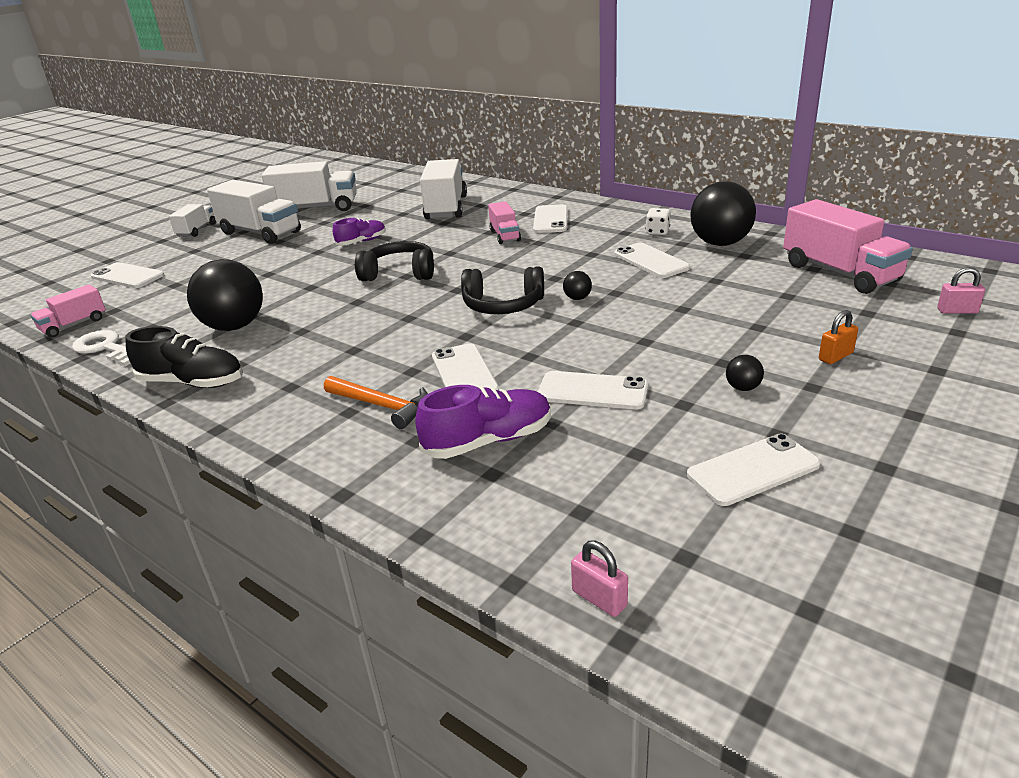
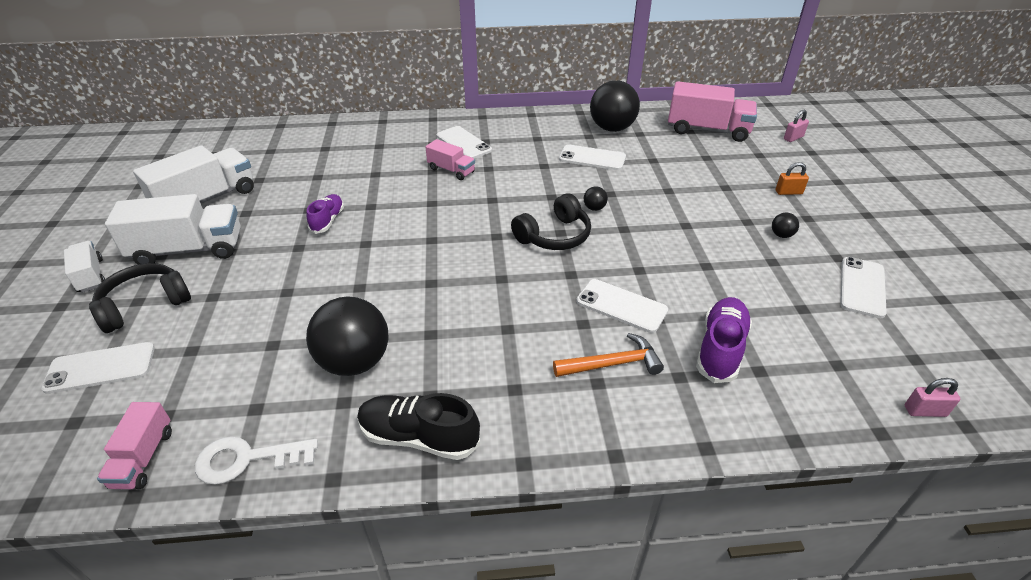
camera: 45 degrees left, 10 degrees up
(192, 382) = (419, 437): black shoe -> black shoe turned 135 degrees counterclockwise
(399, 273) = (421, 240): black headphones -> black headphones (145, 305)
(446, 208) = (352, 158): white truck -> none
(592, 391) = (716, 278): white phone -> none
(657, 232) = (558, 131): white dice -> none
(835, 356) = (788, 192): orange padlock -> orange padlock turned 75 degrees clockwise

